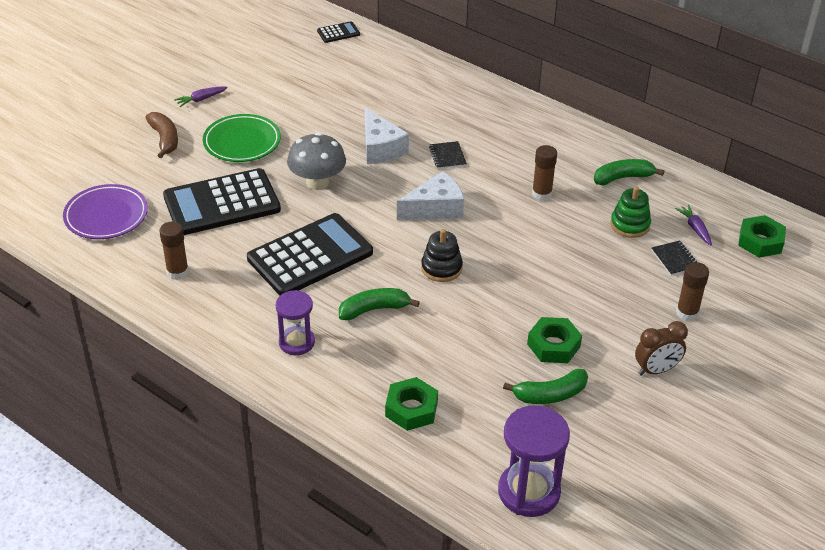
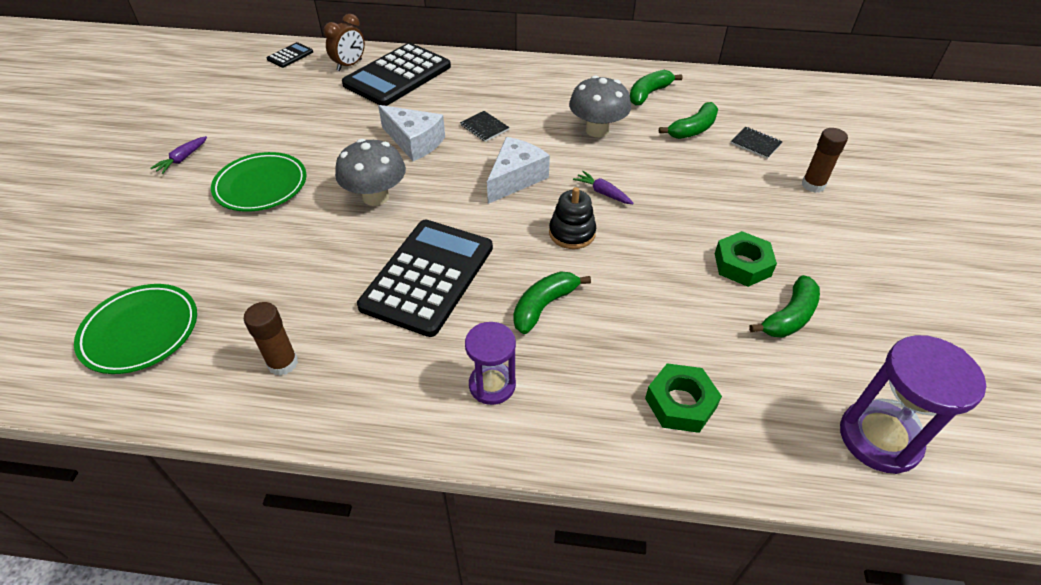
camera: 30 degrees left, 5 degrees up
(106, 216) = (140, 332): purple plate -> green plate
(164, 139) = (164, 214): brown banana -> none
(222, 203) = (283, 259): black calculator -> black calculator (397, 75)
(541, 194) = (597, 130): brown glue stick -> grey mushroom
(630, 225) = (693, 129): green stacking toy -> green banana
(656, 370) = (846, 248): brown clock -> brown clock (349, 65)
(695, 228) = (743, 113): purple carrot -> purple carrot (603, 193)
(760, 241) = (799, 105): green nut -> none

